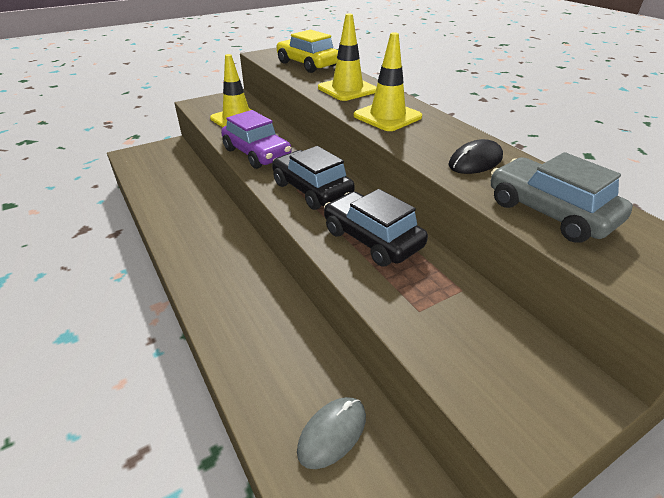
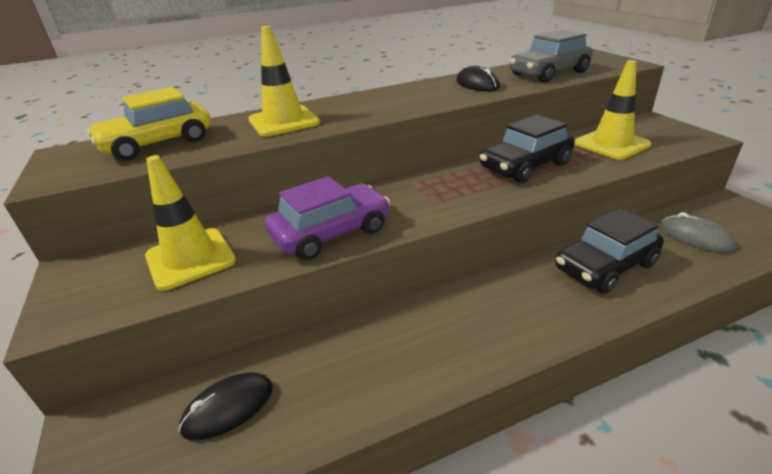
camera: 80 degrees left, 5 degrees down
(170, 174) = (228, 408): none -> black mouse
(312, 189) = (436, 193): black car -> black car (605, 266)
(387, 116) = (376, 106): yellow traffic cone -> yellow traffic cone (611, 144)

